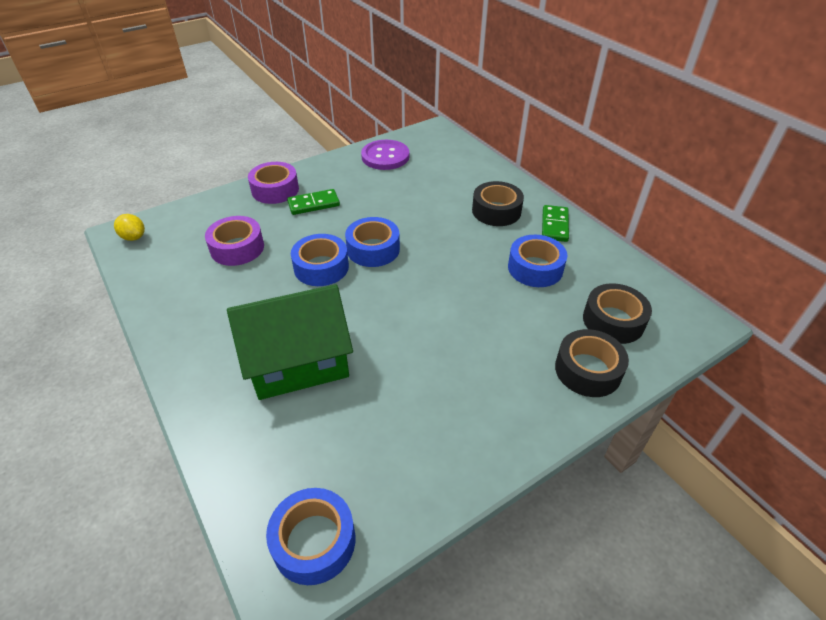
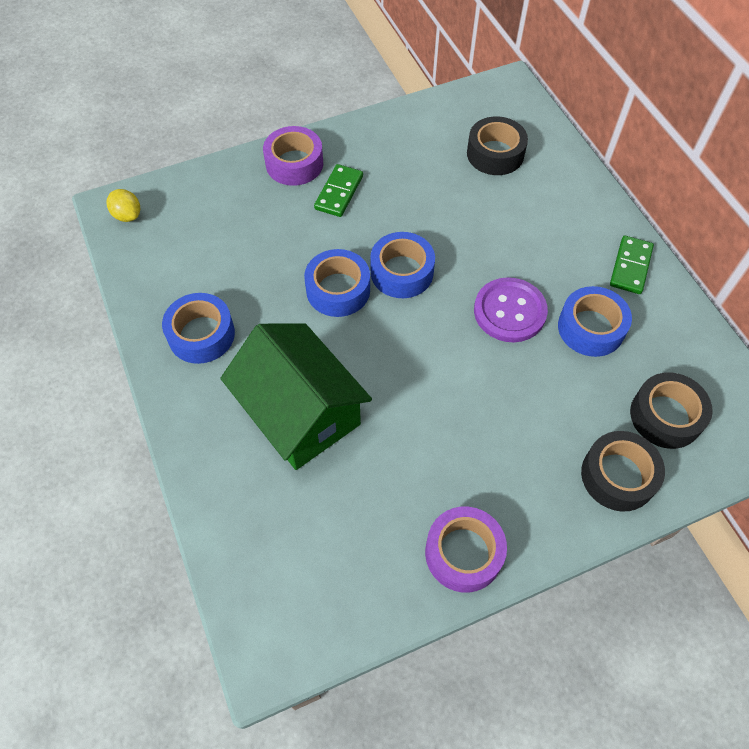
camera: 10 degrees right, 15 degrees up
(237, 248) = (244, 248): purple tape -> purple tape (463, 553)
(298, 360) = (300, 412): green house -> green house turned 60 degrees clockwise
(313, 204) = (339, 192): green domino -> green domino turned 60 degrees counterclockwise
(314, 541) = (297, 619): blue tape -> blue tape (201, 334)
(385, 156) = (437, 125): purple button -> purple button (509, 311)
(496, 211) = (562, 234): black tape -> black tape (495, 154)

